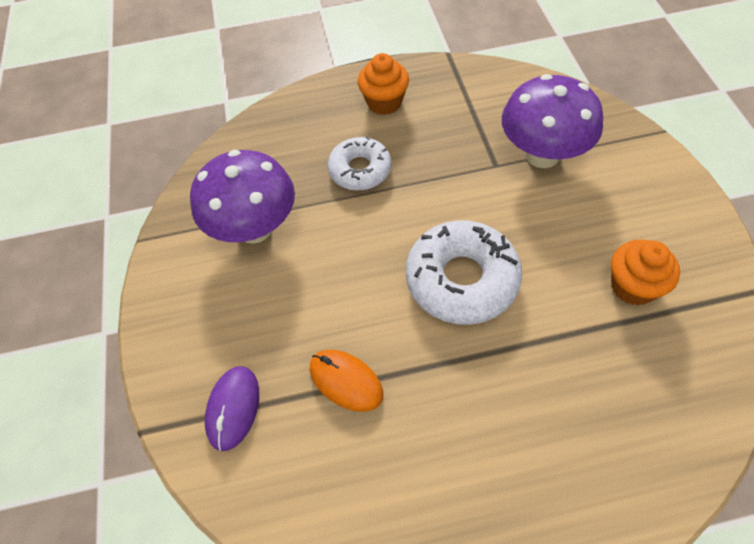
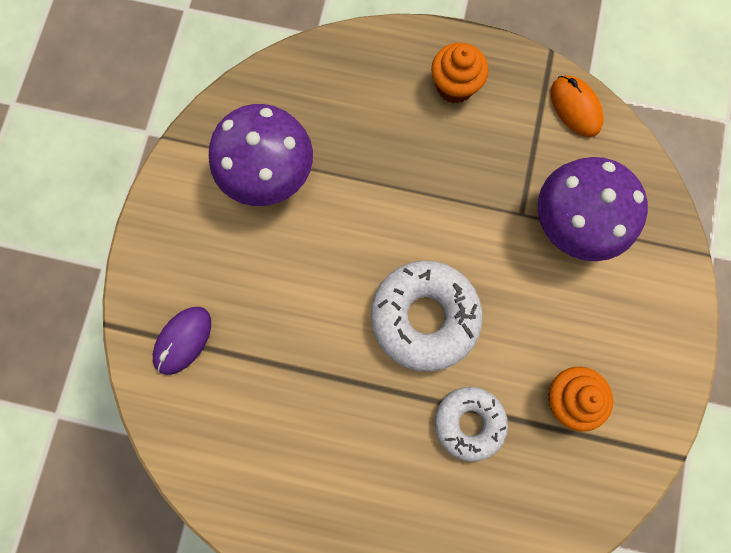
camera: 20 degrees right, 20 degrees up
(346, 381) = (281, 362): orange mouse -> orange mouse (575, 107)
(360, 170) = (392, 156): white donut -> white donut (469, 422)

